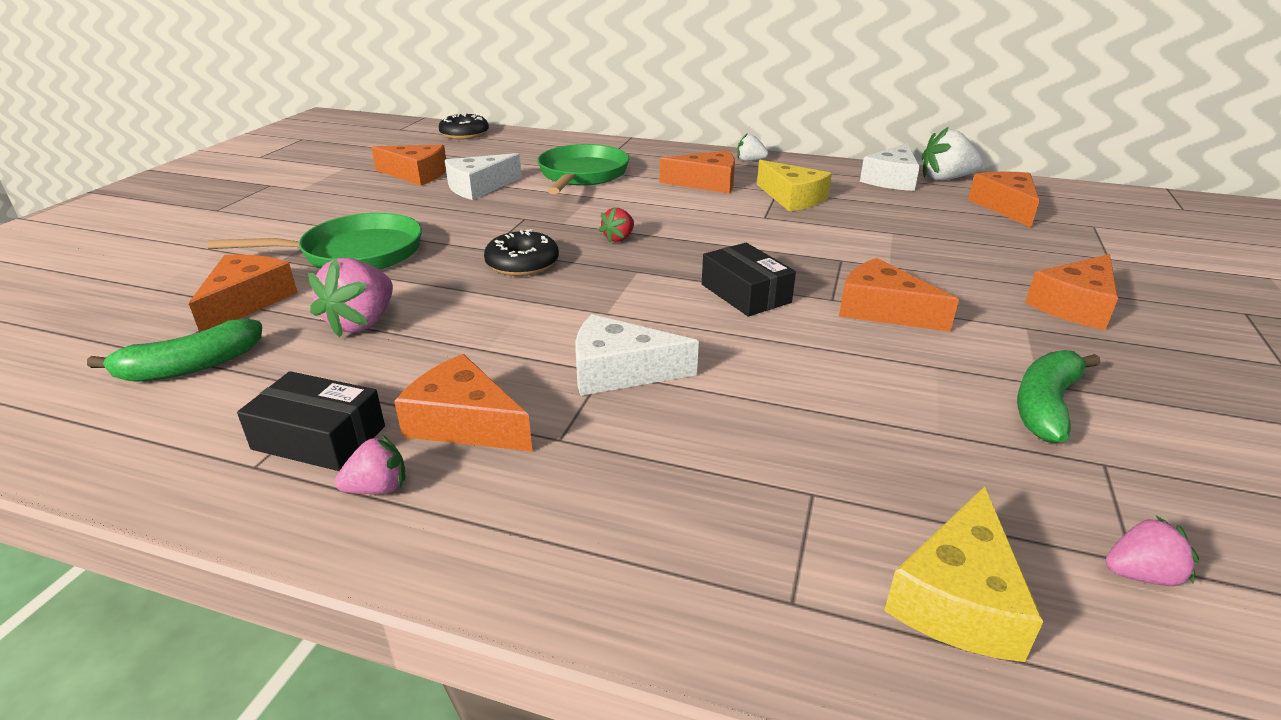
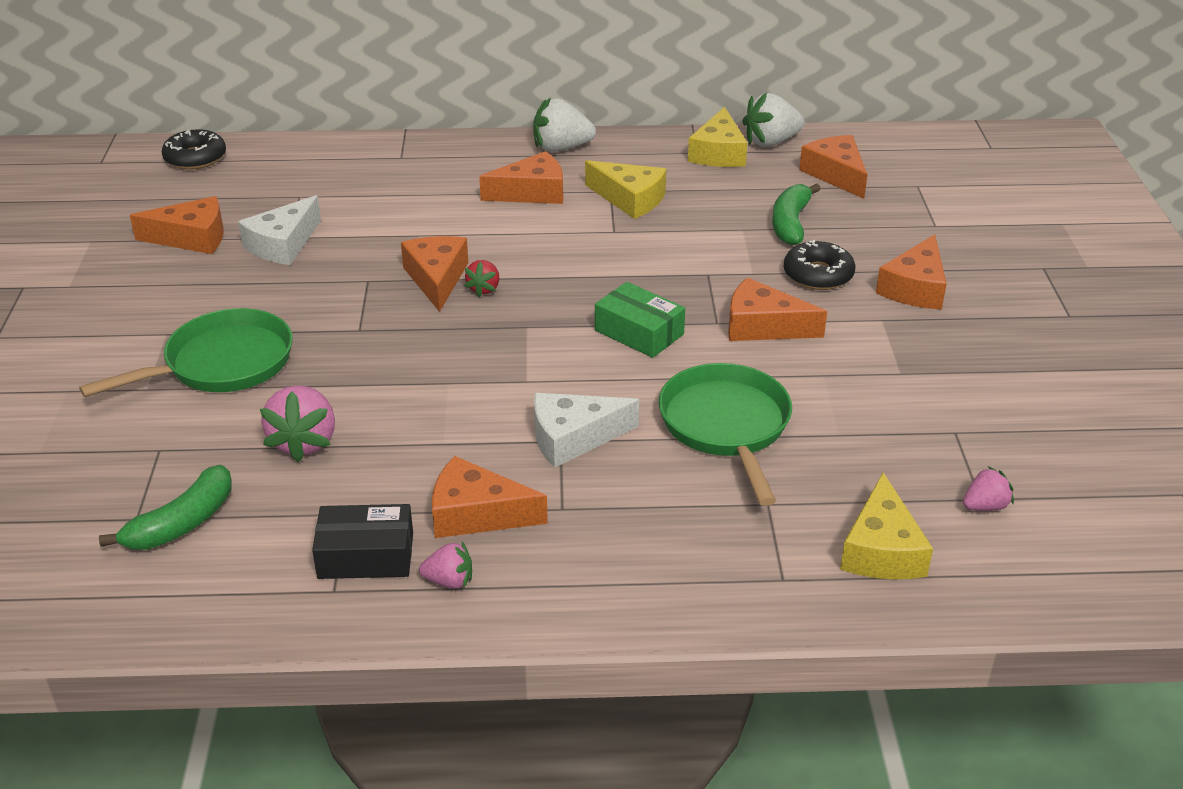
camera: 20 degrees left, 5 degrees up
(247, 302) = (164, 445): orange cheese -> orange cheese (436, 279)
(378, 488) = (449, 581): pink strawberry -> pink strawberry turned 45 degrees clockwise
(522, 263) = (408, 341): black donut -> black donut (818, 275)
(582, 175) = (388, 204): green pan -> green pan (726, 427)
(745, 293) = (639, 332): black box -> green box
(750, 161) = (561, 148): white strawberry -> white strawberry, size x1.77
(891, 179) = (718, 153): white cheese -> yellow cheese
(1046, 405) = (909, 392): green banana -> green banana (790, 223)

